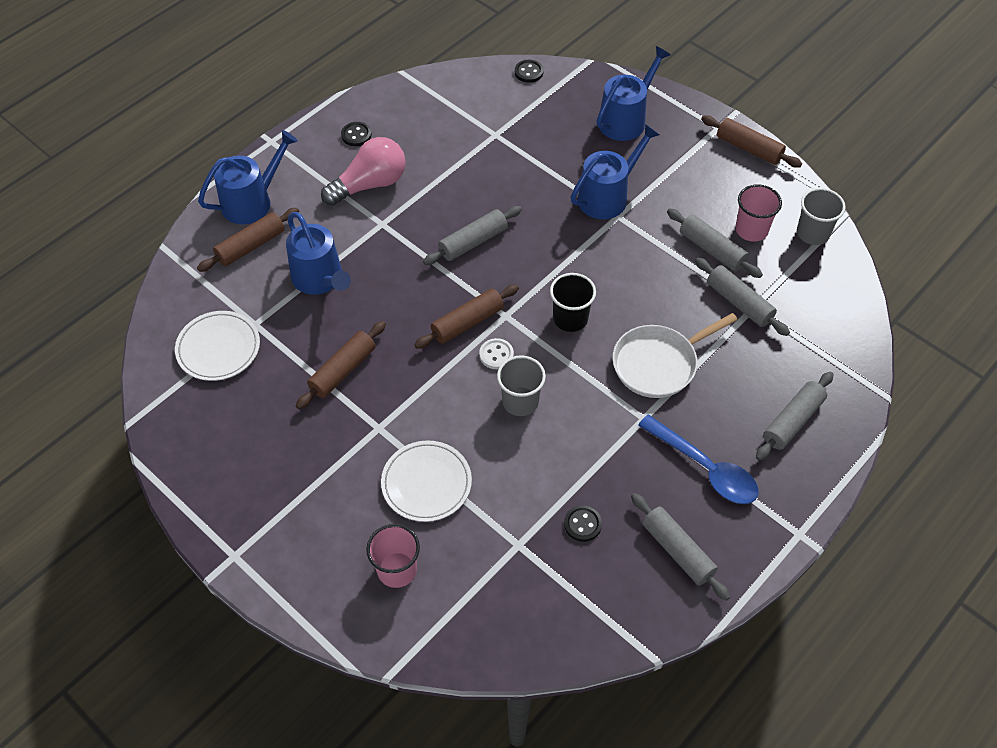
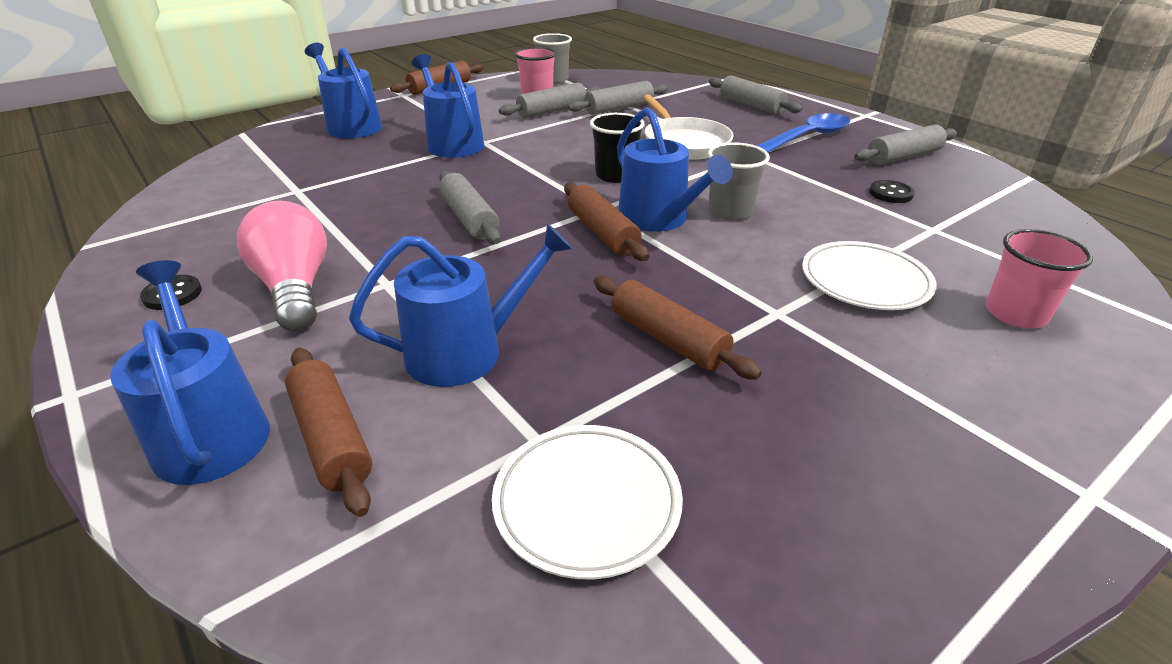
camera: 80 degrees left, 20 degrees down
(496, 355) = (658, 219): white button -> blue watering can
(529, 72) = (215, 163): black button -> none

